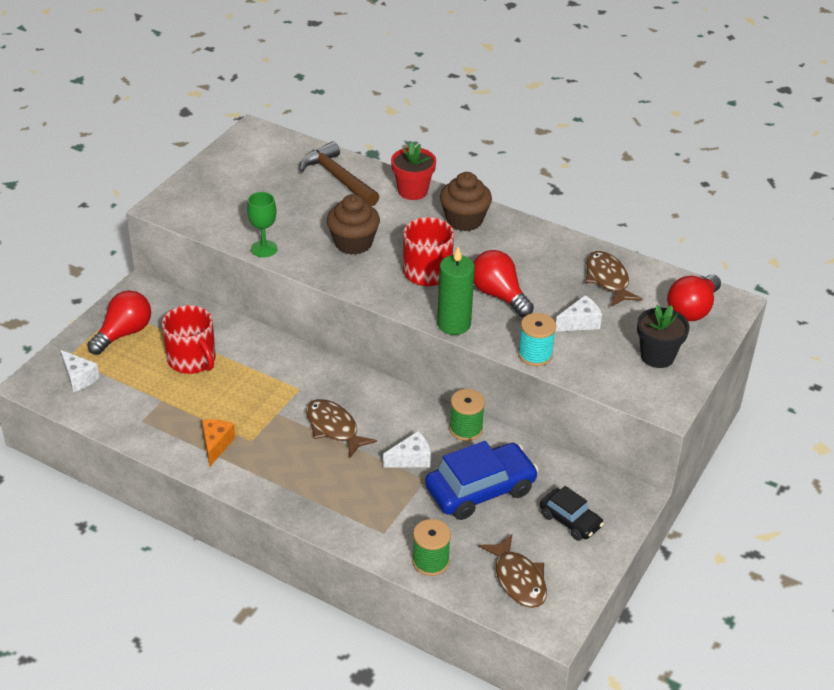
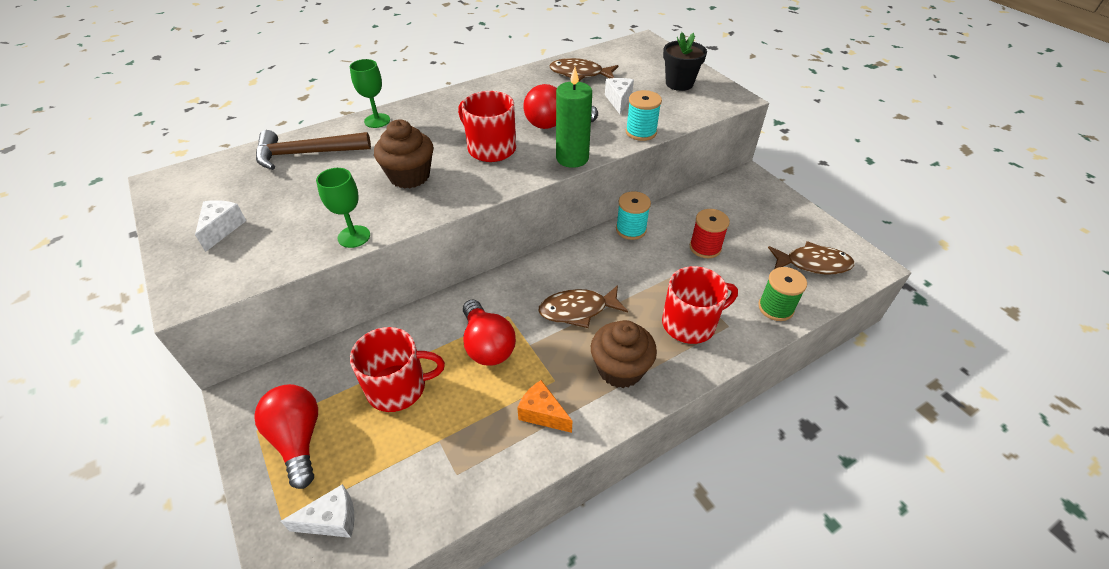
camera: 60 degrees left, 5 degrees up
(368, 505) = (690, 323): none -> red mug
(411, 459) = (647, 274): white cheese -> white cheese (222, 229)
(412, 191) = (377, 121): red flower pot -> green goblet
(464, 220) = (445, 109): brown cupcake -> brown cupcake (620, 369)
(466, 429) = (631, 229): green spool -> turquoise spool
(480, 490) = (705, 247): blue car -> red spool
(570, 520) = (760, 214): black car -> none
(692, 309) = (639, 55): red light bulb -> red light bulb (487, 345)

